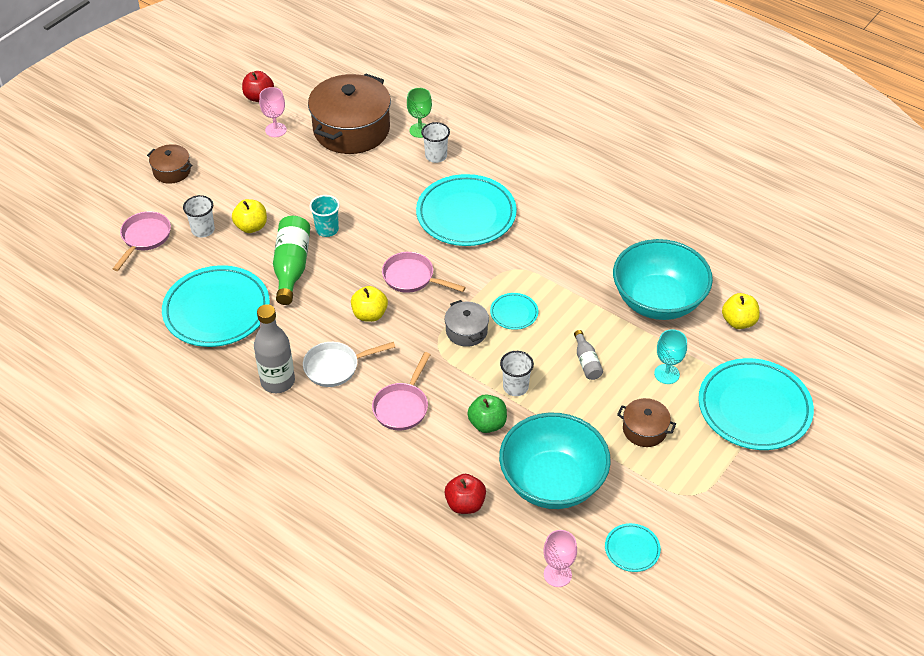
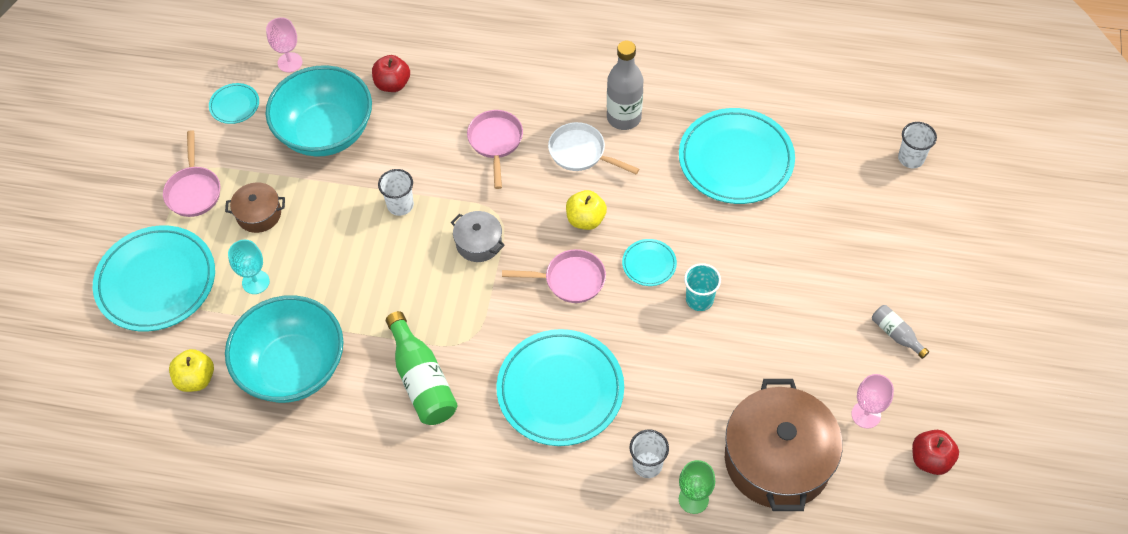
camera: 155 degrees right, 10 degrees up
(144, 238) = (876, 204): pink pan -> pink pan (194, 191)
(172, 171) = (928, 298): brown pot -> none
(203, 230) = (826, 240): white cup -> white cup (911, 158)
(251, 226) = (781, 267): yellow apple -> none
(291, 267) = (701, 238): green bottle -> green bottle (422, 380)
(336, 367) = (581, 153): white pan -> white pan turned 105 degrees counterclockwise
(487, 424) = (409, 159): green apple -> none
(514, 313) = (441, 284): turquoise plate -> turquoise plate (649, 264)
(586, 362) = (342, 261): grey bottle -> grey bottle (896, 334)

